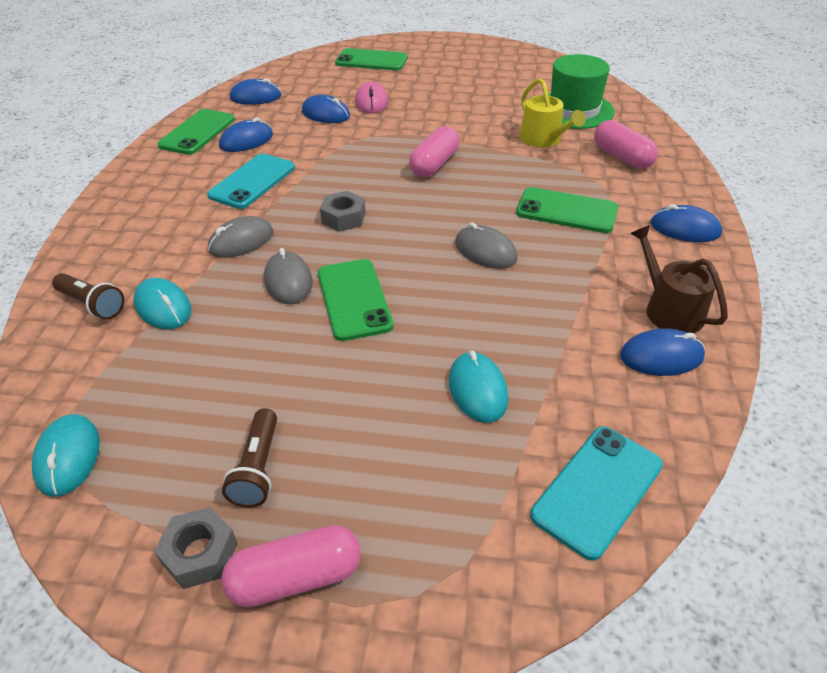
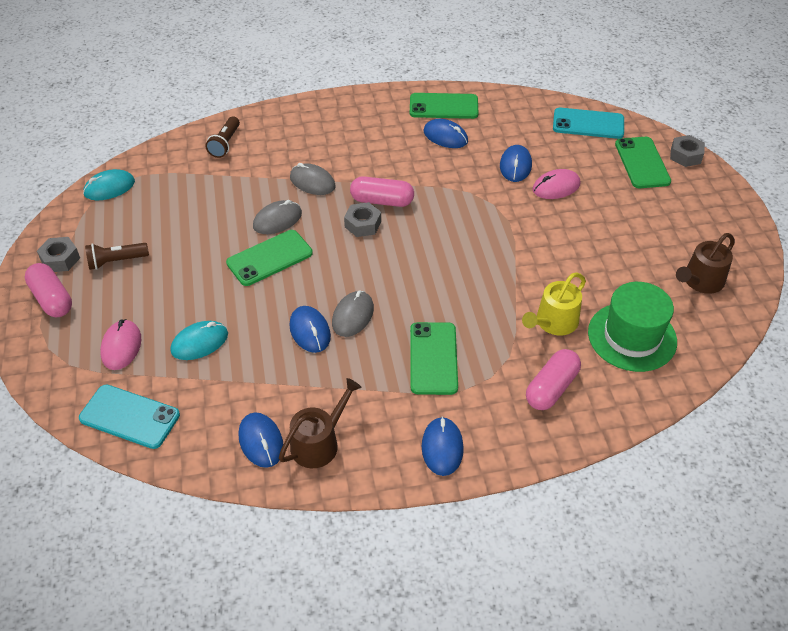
camera: 70 degrees right, 5 degrees up
(163, 307) = (232, 173): turquoise mouse -> none
(252, 181) = (389, 161): turquoise phone -> turquoise phone (588, 124)
(256, 97) = (520, 116): blue mouse -> blue mouse (310, 331)
(377, 43) = (685, 156): none -> grey nut
(434, 164) = (467, 256): pink capsule -> pink capsule (382, 201)
(452, 483) = (121, 347): none -> pink mouse
(524, 71) = (700, 281): none -> brown watering can

